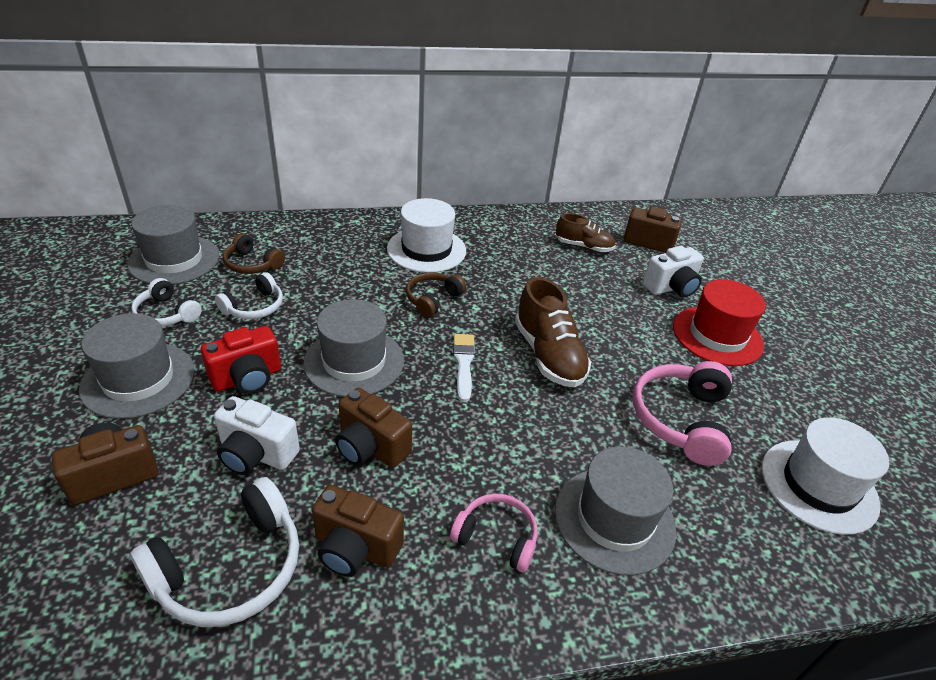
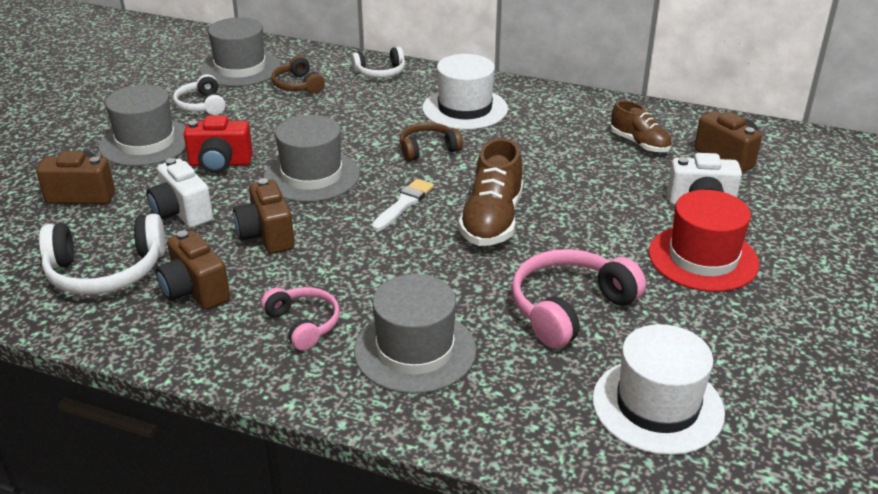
camera: 35 degrees right, 5 degrees down
(254, 307) = (270, 117): white headphones -> white headphones (380, 72)

